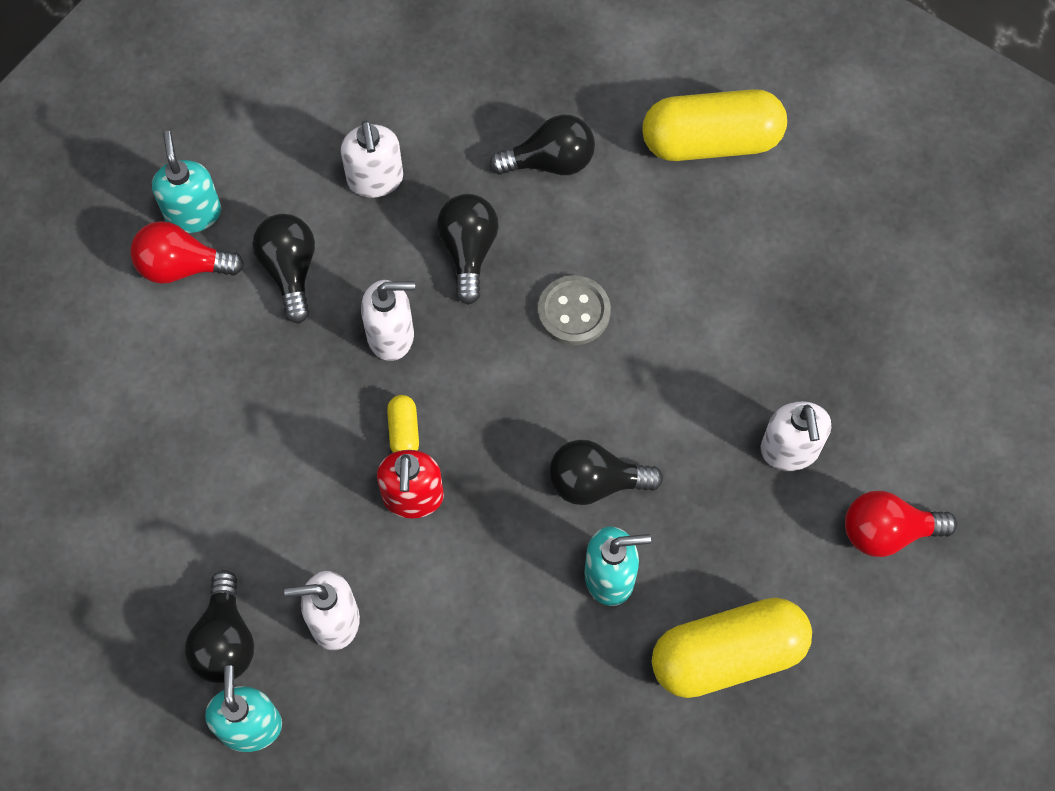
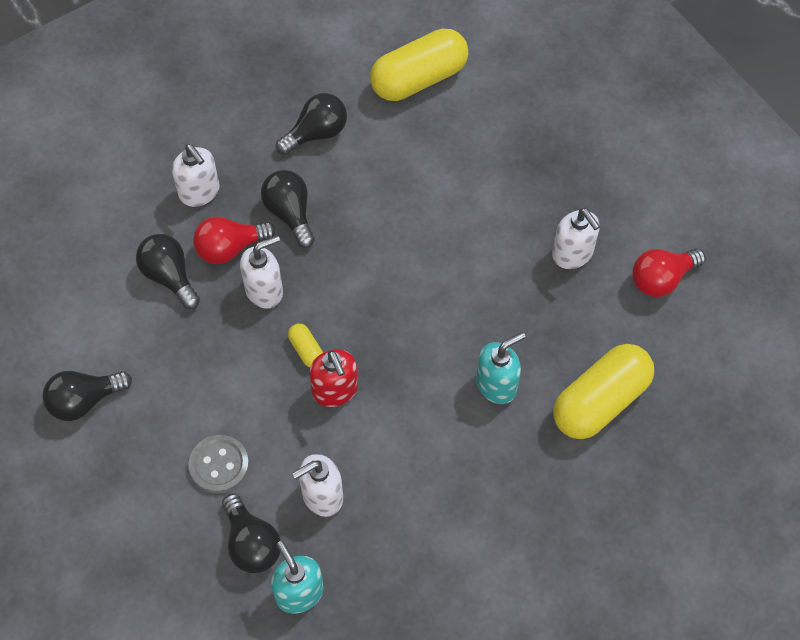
camera: 25 degrees left, 5 degrees down
(182, 266) = (89, 305): red light bulb -> red light bulb (230, 248)
(193, 213) = (78, 266): turquoise soap dispenser -> none
(574, 312) = (383, 224): grey button -> grey button (219, 465)
(595, 482) = (455, 328): black light bulb -> black light bulb (84, 401)

